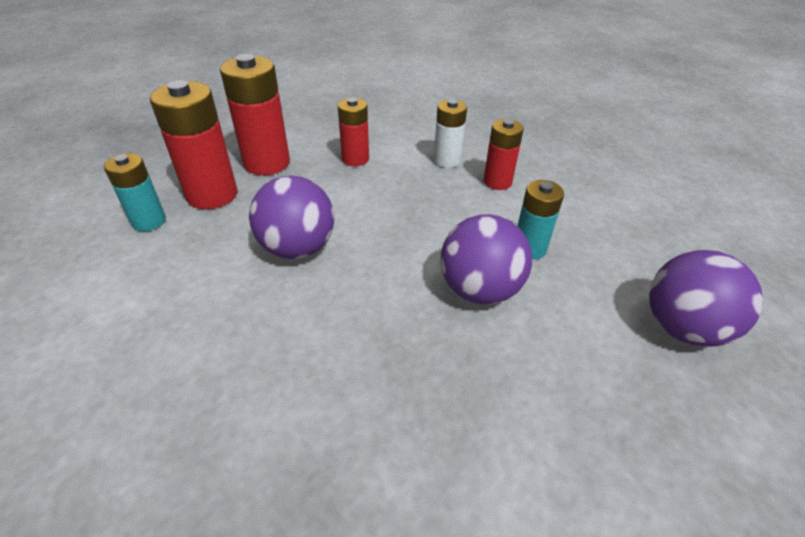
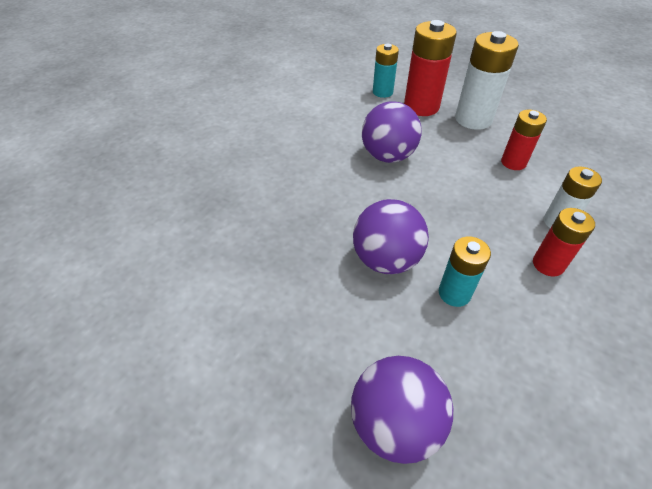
camera: 80 degrees right, 5 degrees up
(267, 163) = (473, 119): red battery -> white battery

